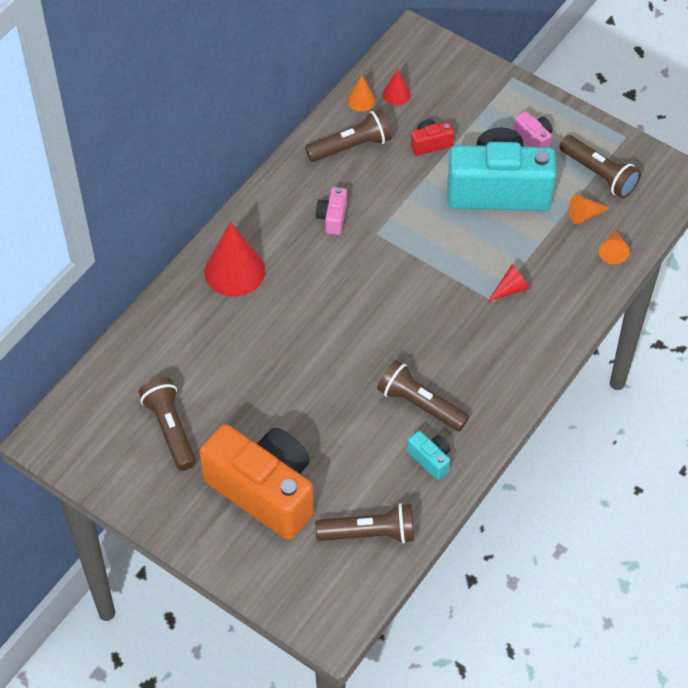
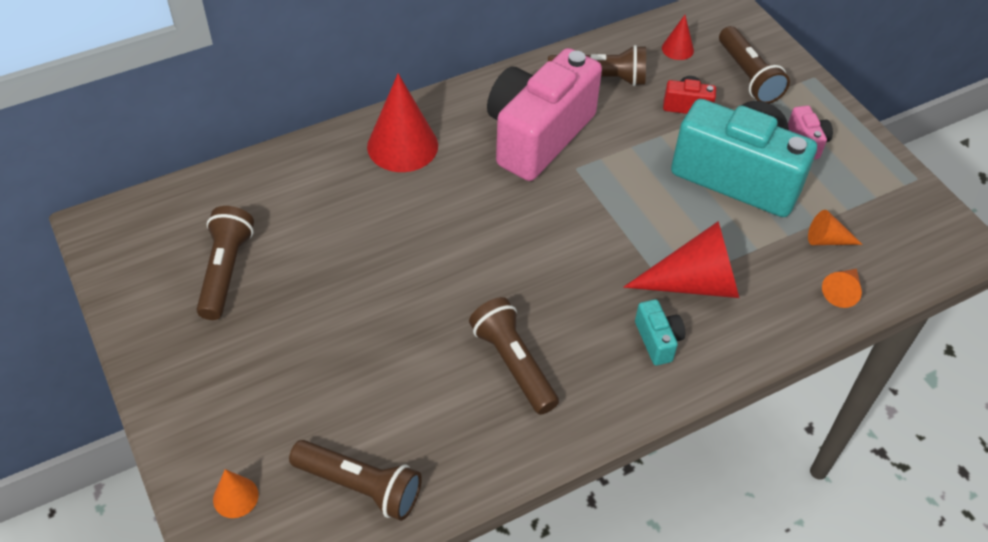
camera: 25 degrees right, 5 degrees down
(264, 491) = (276, 381): orange camera -> none
(332, 218) = (538, 135): pink camera -> pink camera, size x2.46
(361, 100) = (637, 41): orange cone -> orange cone (235, 497)
(430, 459) = (487, 432): turquoise camera -> turquoise camera (658, 340)
(510, 289) = (694, 283): red cone -> red cone, size x2.02
(599, 174) = (866, 204): brown flashlight -> brown flashlight (748, 76)

